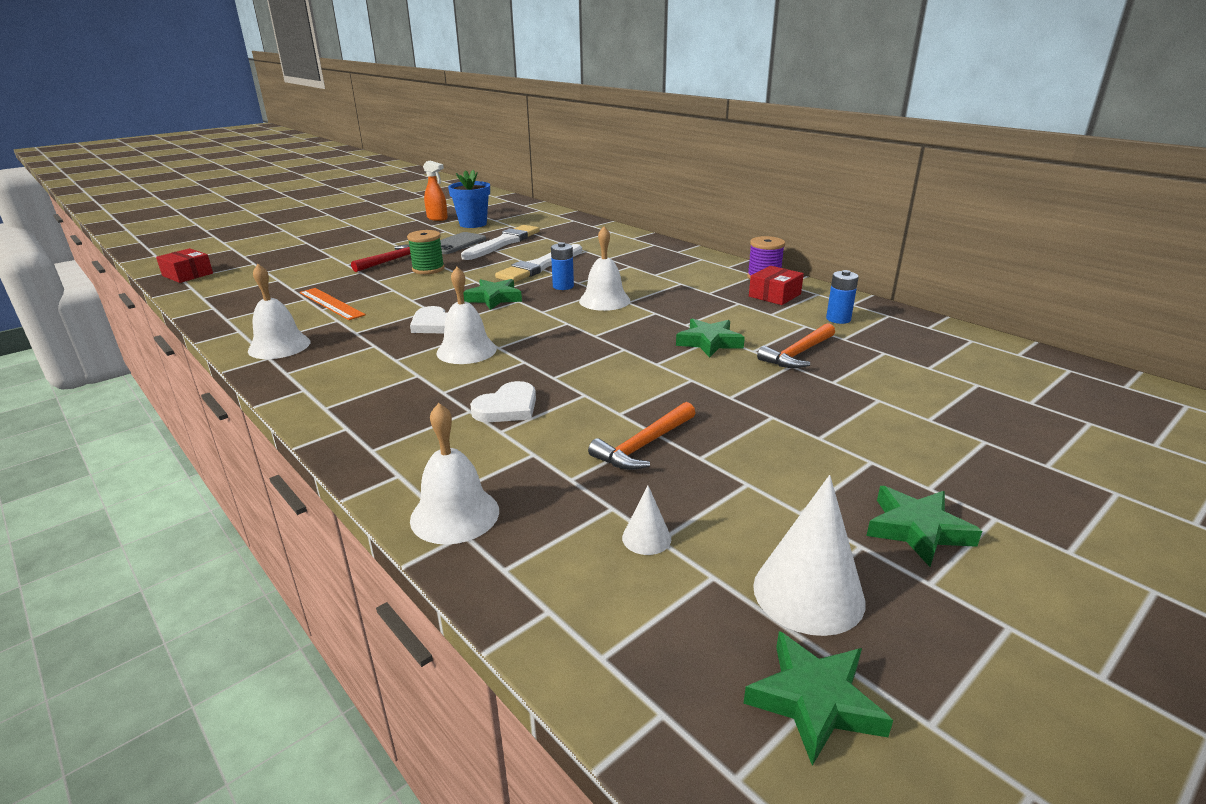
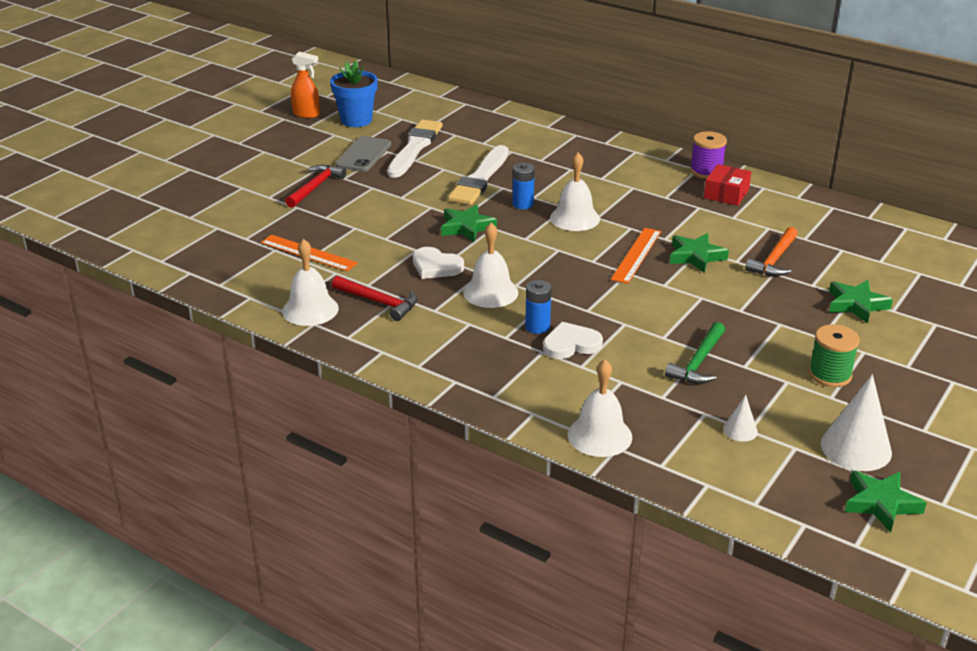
camera: 15 degrees left, 5 degrees up
(188, 275) = (106, 231): red box -> none
(349, 347) = (379, 302): none -> red hammer
(428, 269) = (366, 195): green spool -> green spool (830, 375)
(507, 407) = (571, 344): white heart -> white heart turned 135 degrees counterclockwise
(643, 445) = (698, 362): orange hammer -> green hammer
(645, 335) = (636, 255): none -> orange ruler
(838, 319) = (792, 217): blue battery -> blue battery (537, 327)
(917, 530) = (907, 397): green star -> green star (856, 305)

